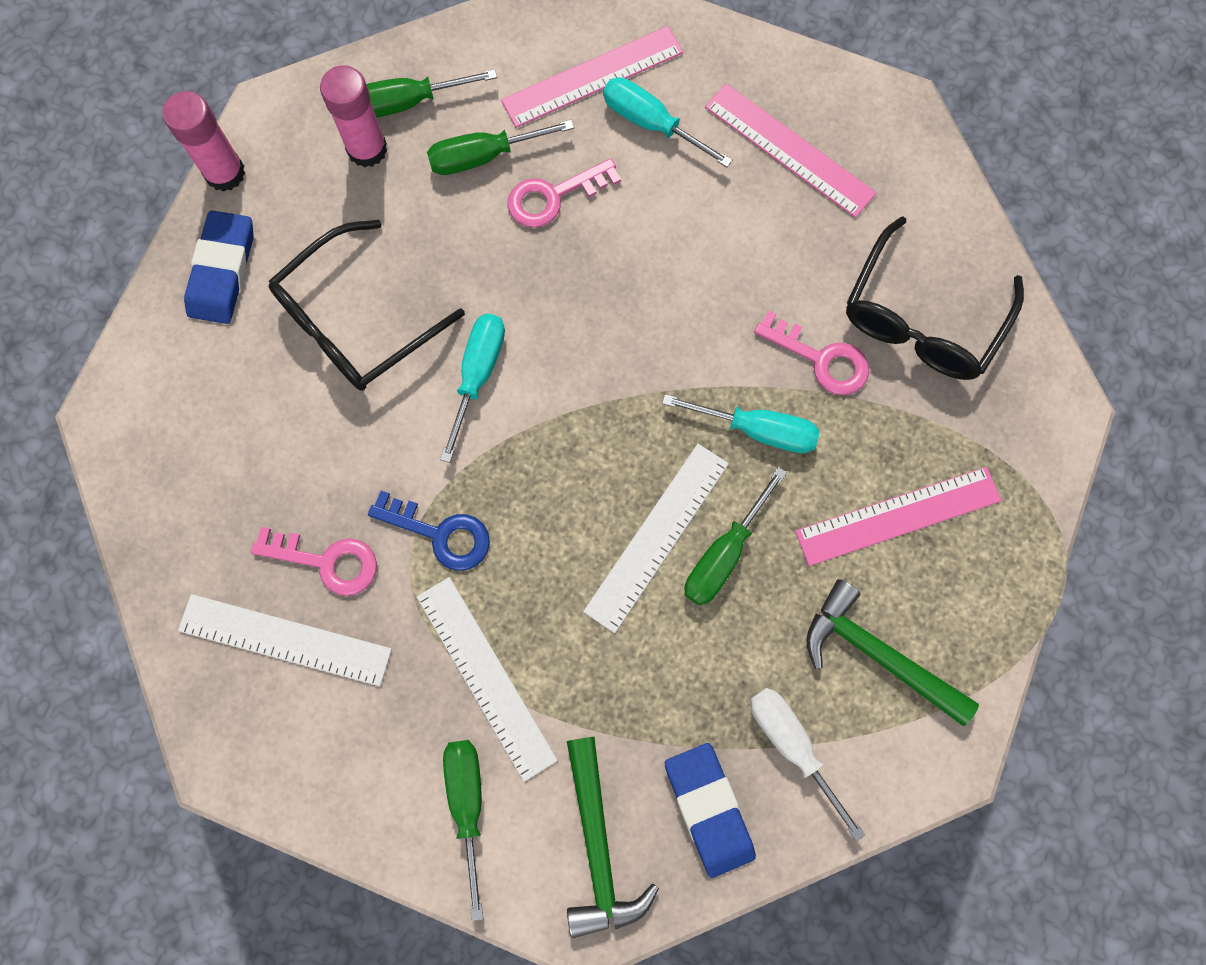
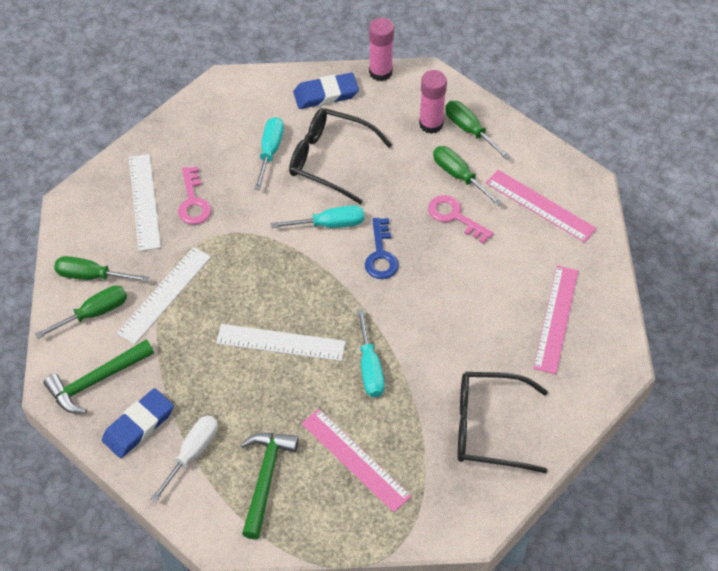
camera: 65 degrees right, 20 degrees down
(440, 534) = (232, 244): blue key -> blue key (381, 255)
(651, 124) = (529, 245): turquoise screwdriver -> turquoise screwdriver (270, 151)
(724, 554) = (287, 379): green screwdriver -> green screwdriver (91, 276)
(821, 359) = (431, 384): pink key -> none

